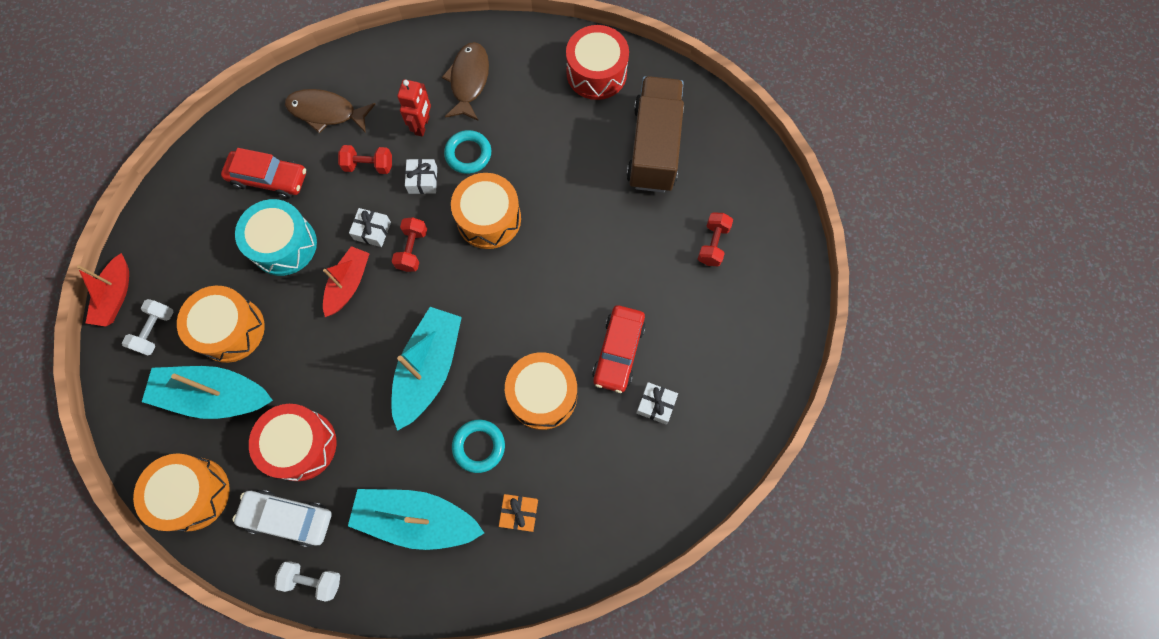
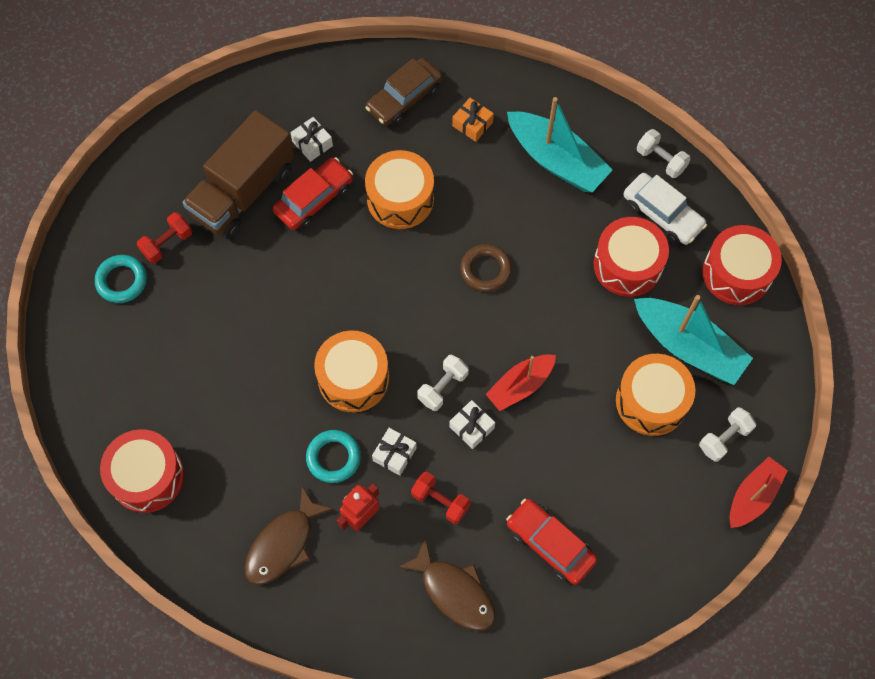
camera: 150 degrees left, 5 degrees down
(193, 494) = (736, 273): orange drum -> red drum
(284, 245) = (565, 460): turquoise drum -> none
(412, 249) = (442, 387): red dumbbell -> white dumbbell
(428, 369) = (486, 270): turquoise boat -> brown ring
(479, 446) = (477, 187): turquoise ring -> turquoise ring (122, 281)
(601, 504) = (404, 98): none -> brown car
(654, 147) = (150, 363): brown truck -> brown truck (243, 192)

